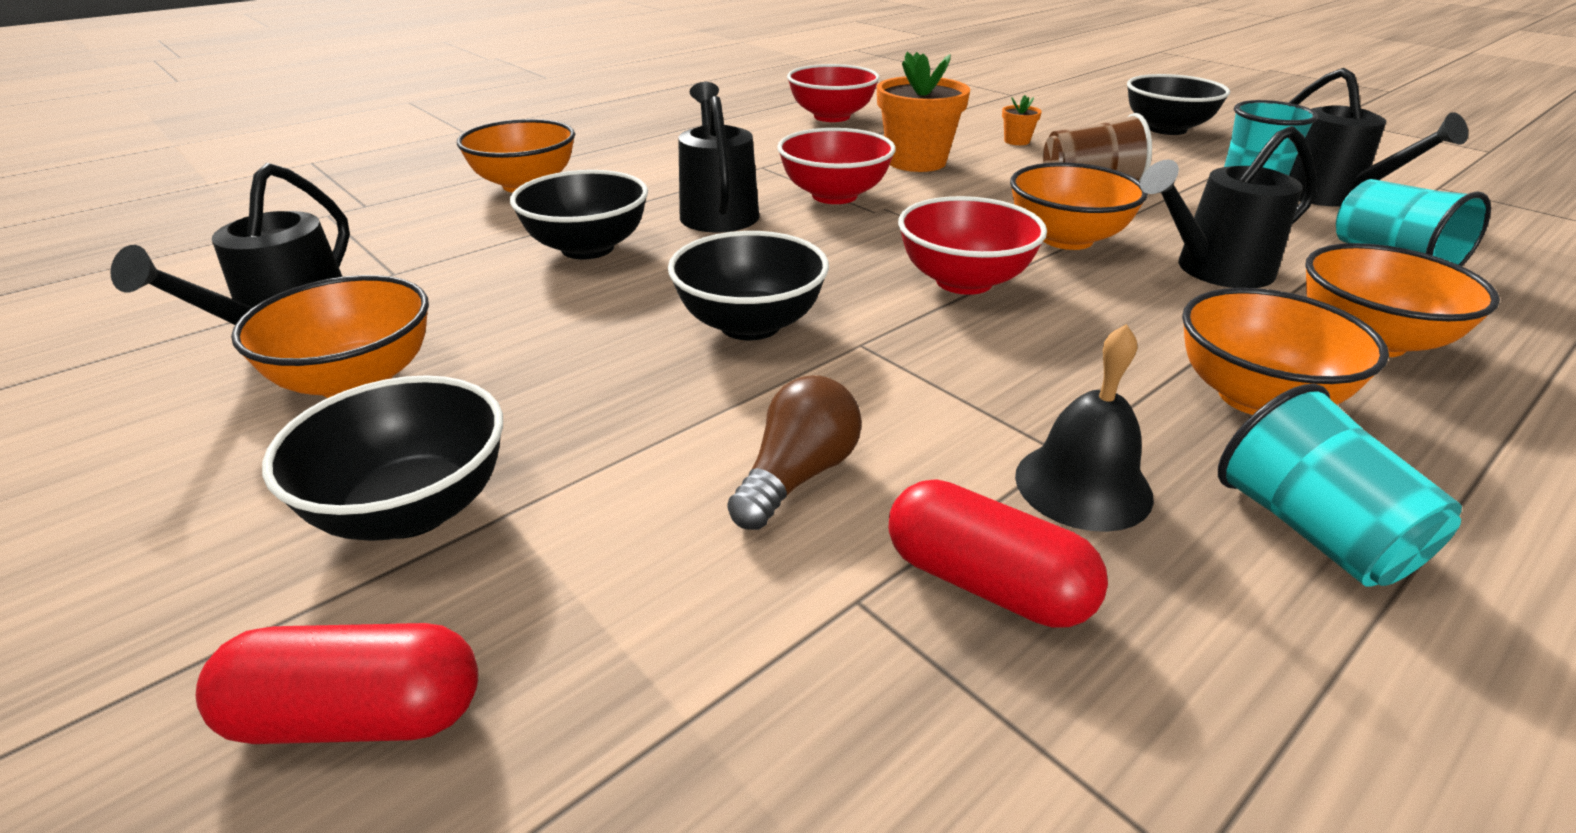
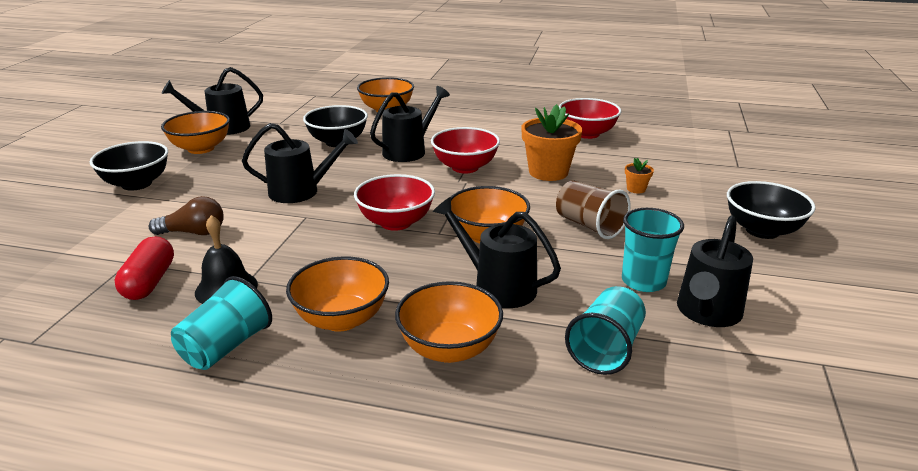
camera: 55 degrees right, 5 degrees down
(358, 716) = (49, 212): red capsule -> none
(750, 325) = (301, 191): black bowl -> black watering can

